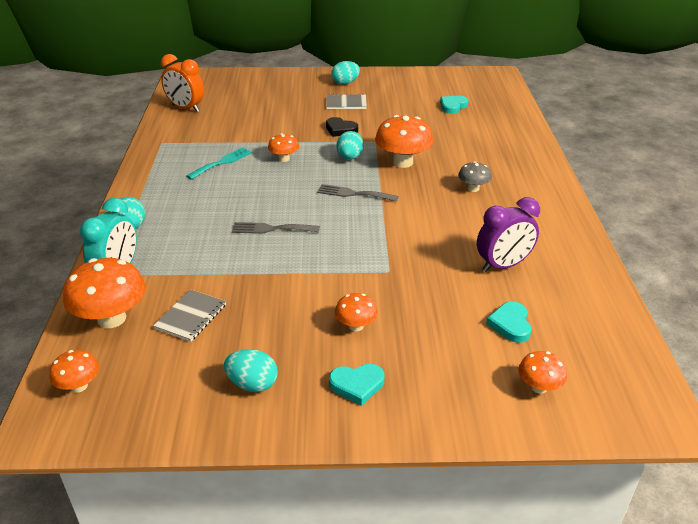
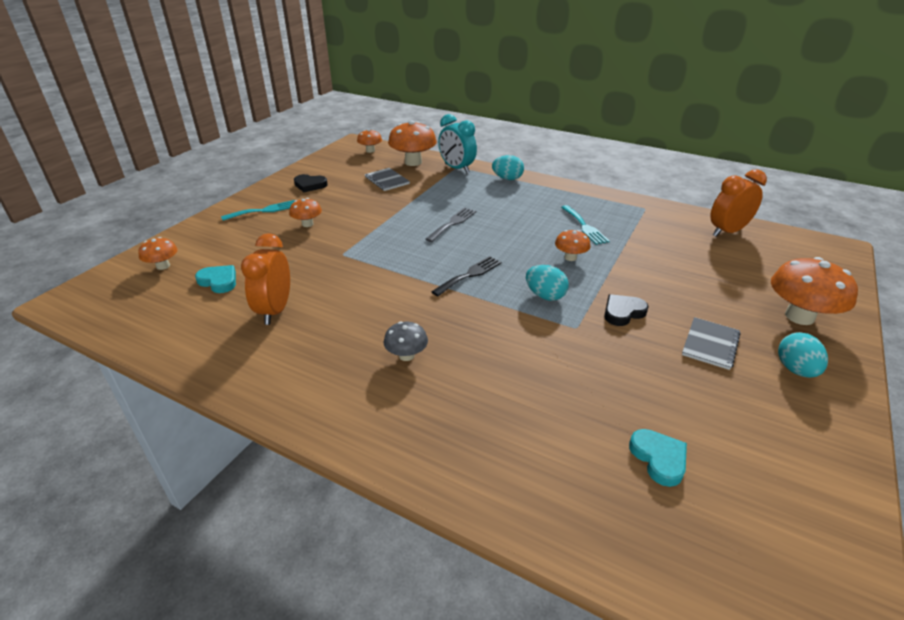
camera: 120 degrees right, 0 degrees up
(252, 384) = (310, 185): turquoise egg -> black heart
(353, 194) = (469, 275): grey fork -> black fork
(357, 385) = (264, 210): turquoise heart -> turquoise fork
(403, 162) = (507, 328): orange mushroom -> orange mushroom (799, 316)
(503, 265) = (275, 310): purple clock -> orange clock

